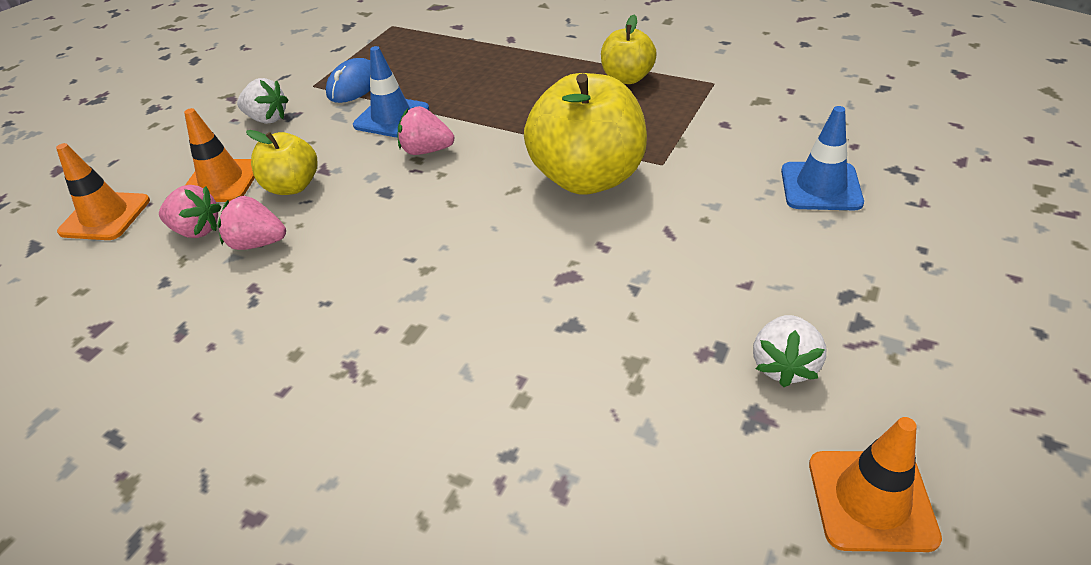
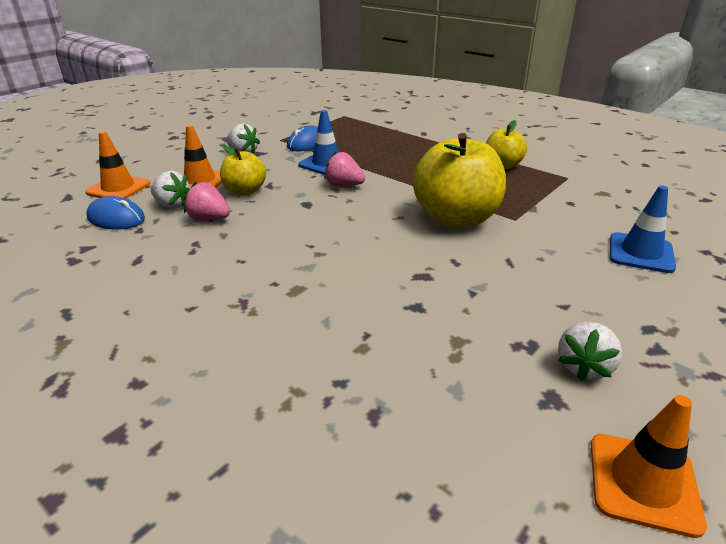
camera: 10 degrees right, 10 degrees down
(123, 269) = (116, 218): none -> blue mouse
(197, 230) = (172, 205): pink strawberry -> white strawberry

